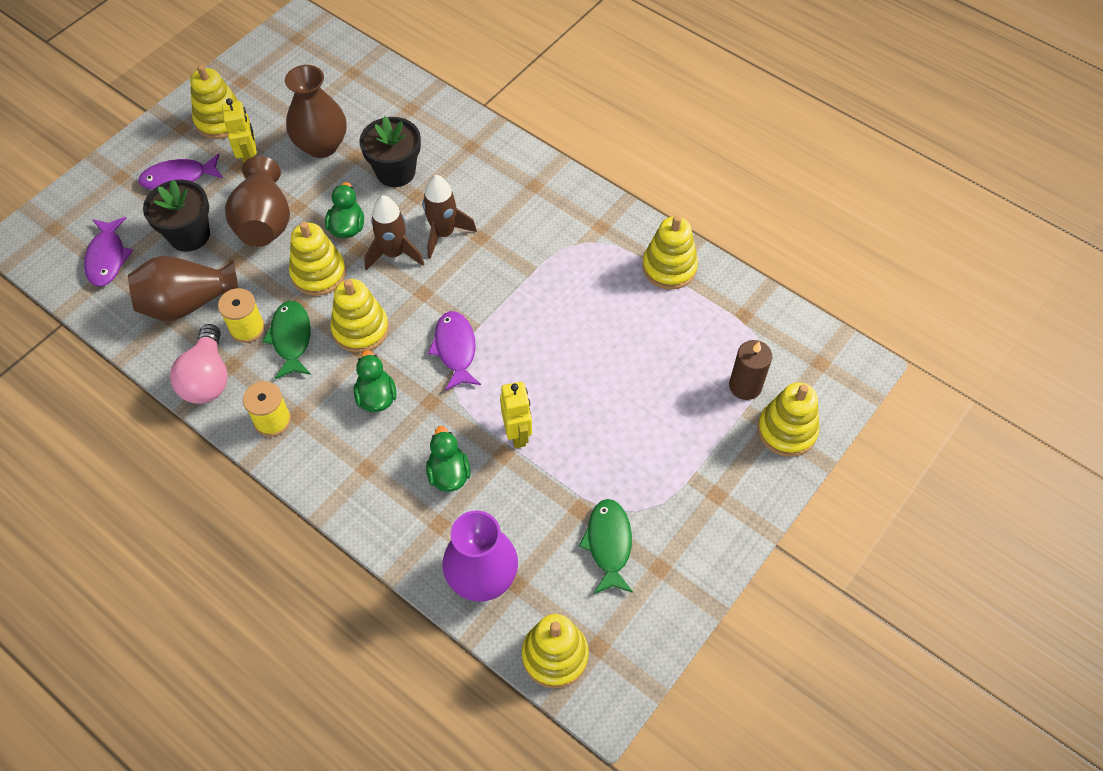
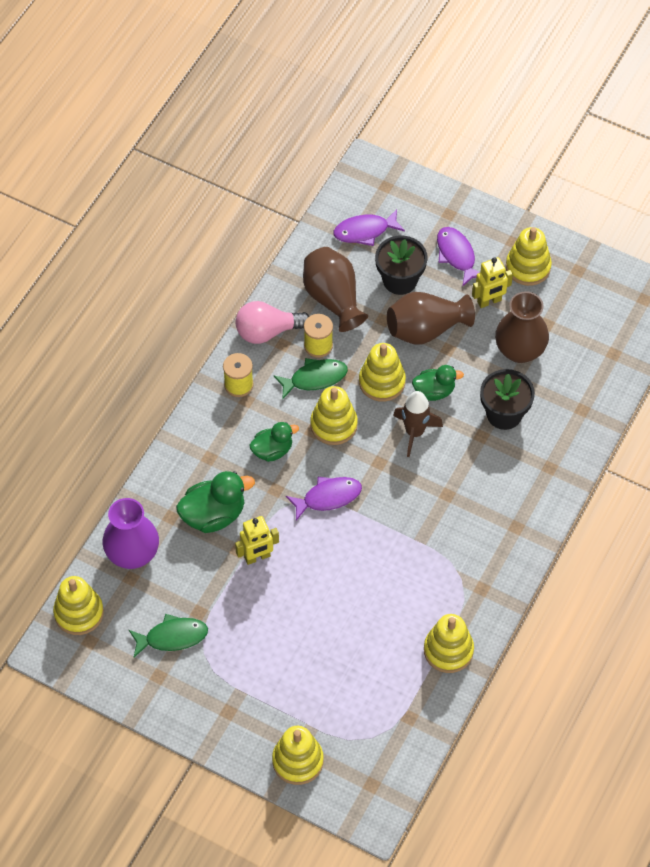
camera: 80 degrees right, 0 degrees up
(443, 233) = (444, 465): brown rocket -> none
(449, 474) = (213, 515): green duck -> green duck, size x1.54
(745, 386) = (335, 724): brown candle -> none

